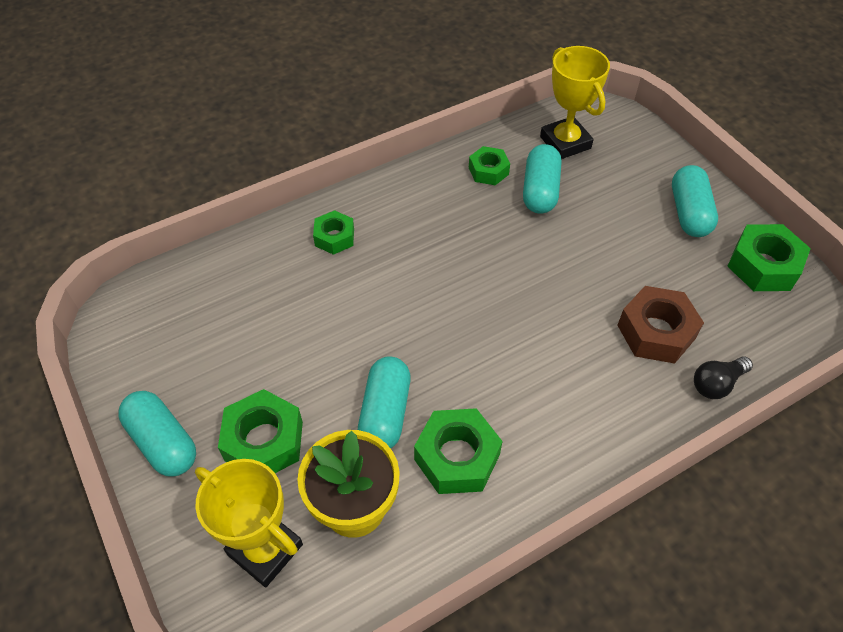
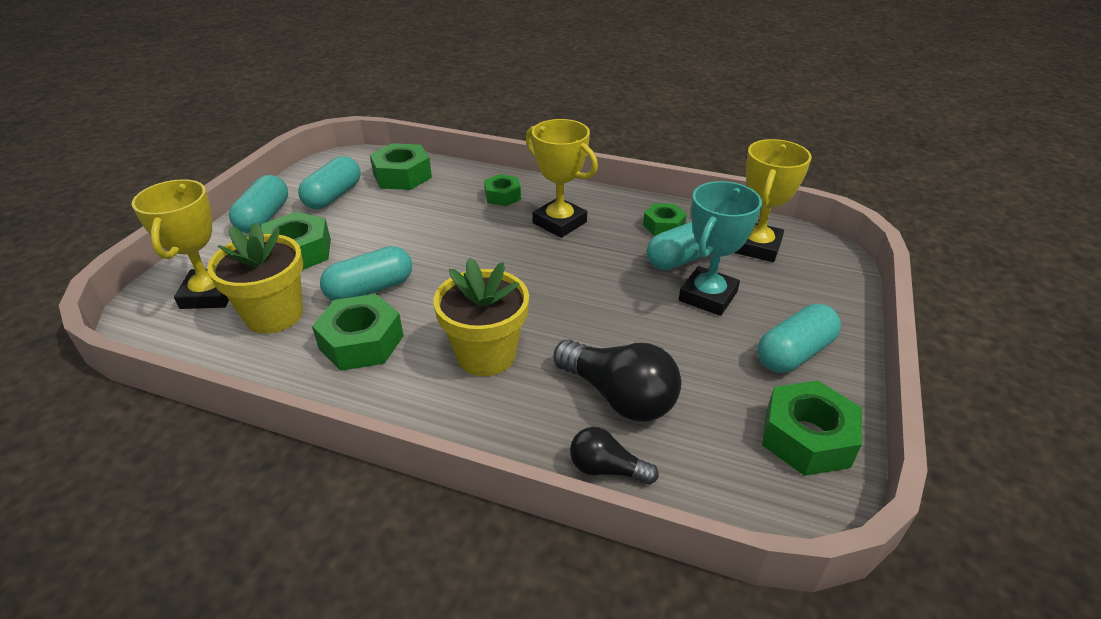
camera: 50 degrees right, 15 degrees down
(186, 362) = (333, 196): none -> turquoise capsule
(211, 287) = (402, 176): none -> green nut
(417, 227) = (559, 222): none -> yellow trophy
(547, 381) = (486, 355): none -> yellow flower pot
(595, 210) = (708, 296): none -> turquoise trophy
(656, 332) = (618, 396): brown nut -> black light bulb

